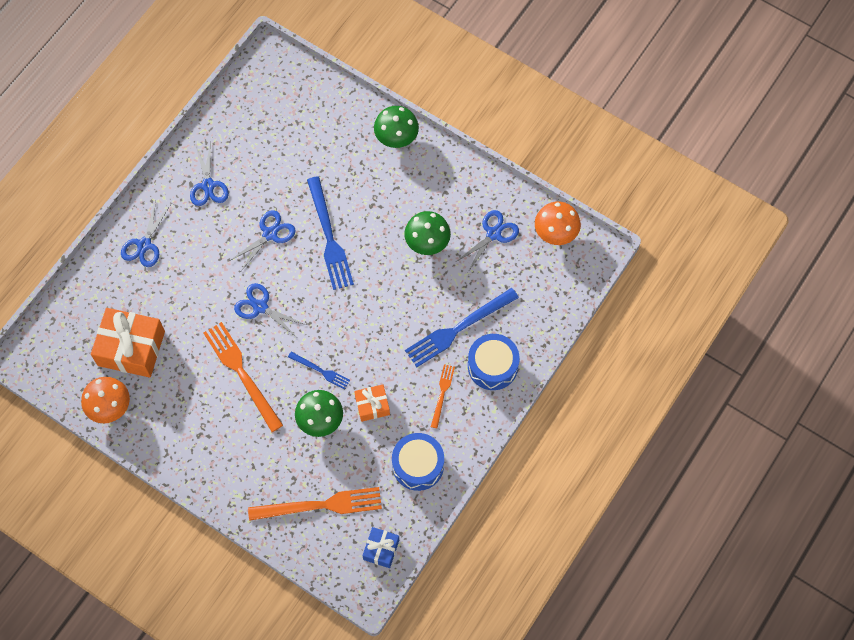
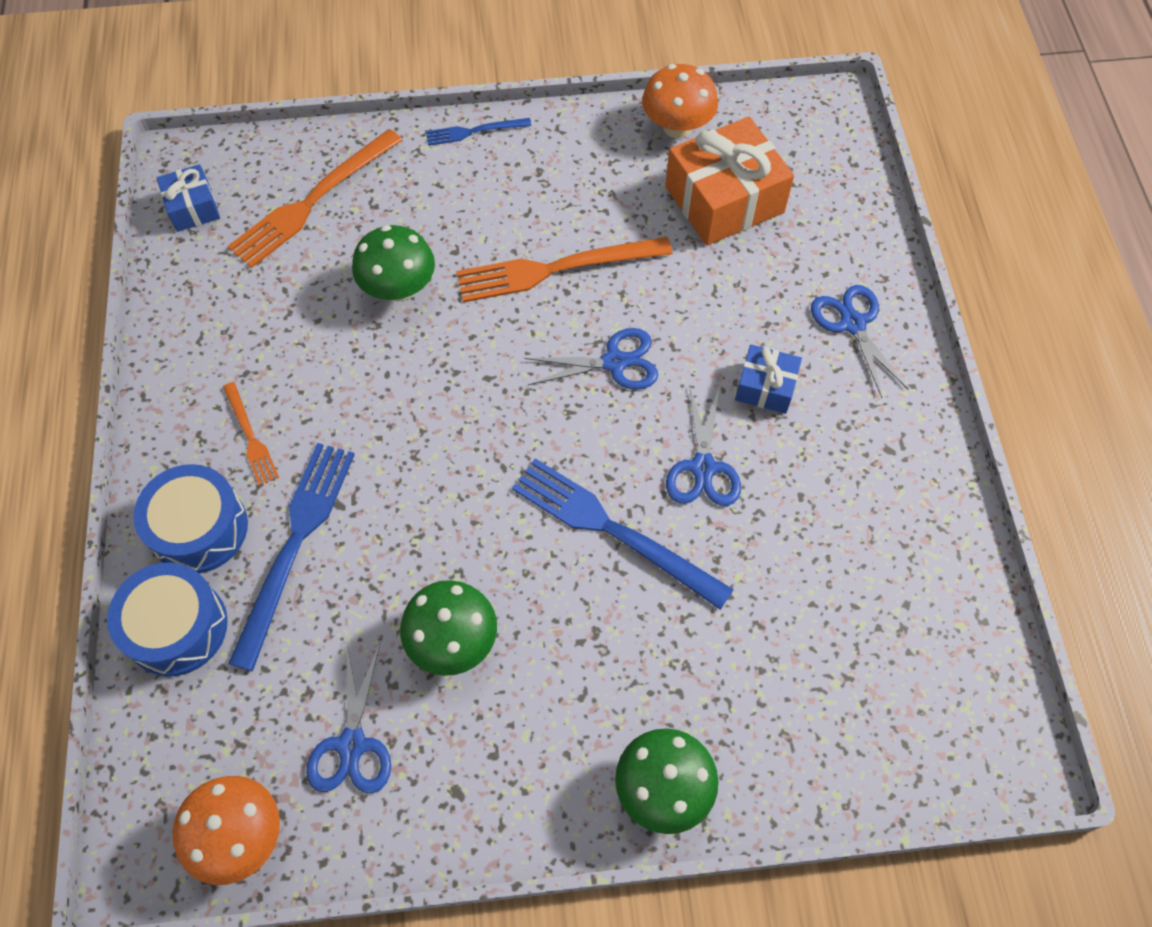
camera: 140 degrees right, 5 degrees down
(208, 185) = (864, 467): blue scissors -> none
(210, 247) = (765, 387): none -> blue gift
(242, 373) = (556, 269): orange fork -> orange fork turned 150 degrees clockwise
(320, 371) = (453, 344): blue fork -> blue fork (474, 131)
(372, 405) = (341, 352): orange gift -> none
(418, 465) = (216, 326): blue drum -> blue drum (177, 627)

